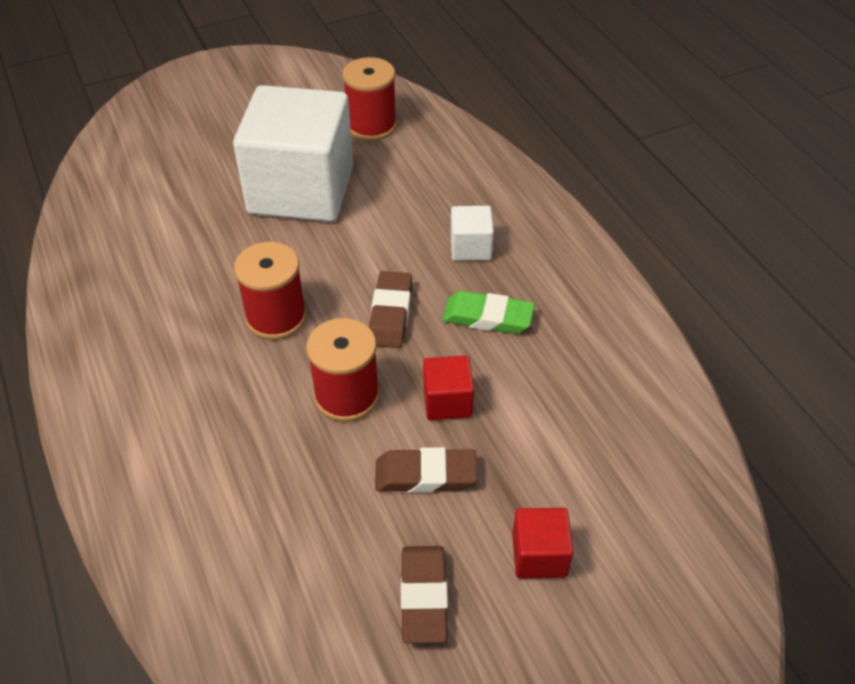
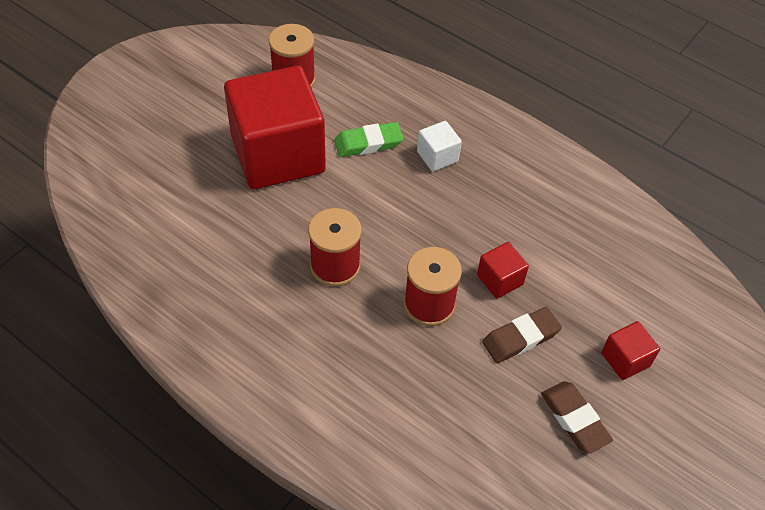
camera: 30 degrees left, 5 degrees up
(301, 190) = (278, 154): white cube -> red cube
(390, 314) = (416, 230): brown eraser -> none
(487, 317) = (485, 206): green eraser -> green eraser (368, 143)

